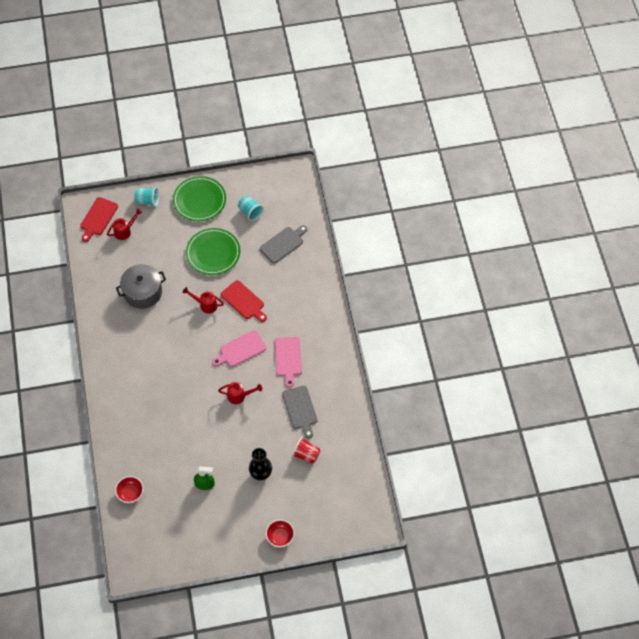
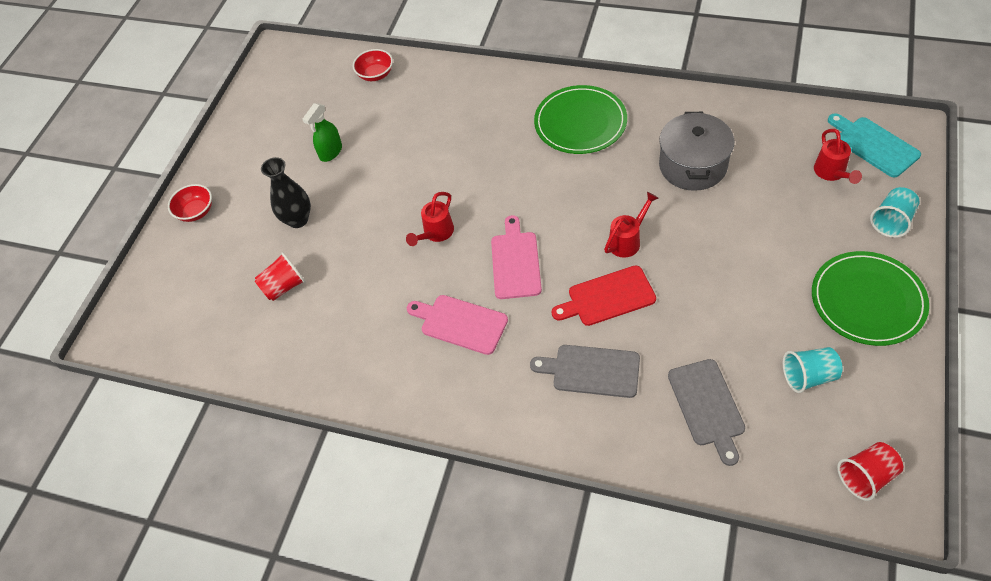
camera: 125 degrees right, 5 degrees down
(98, 218) = (874, 145): red cutting board -> turquoise cutting board
(213, 253) = (733, 284): green plate -> green plate (580, 122)
(288, 183) = (866, 476): none -> red cup
(300, 409) = (361, 307): grey cutting board -> grey cutting board (591, 371)

